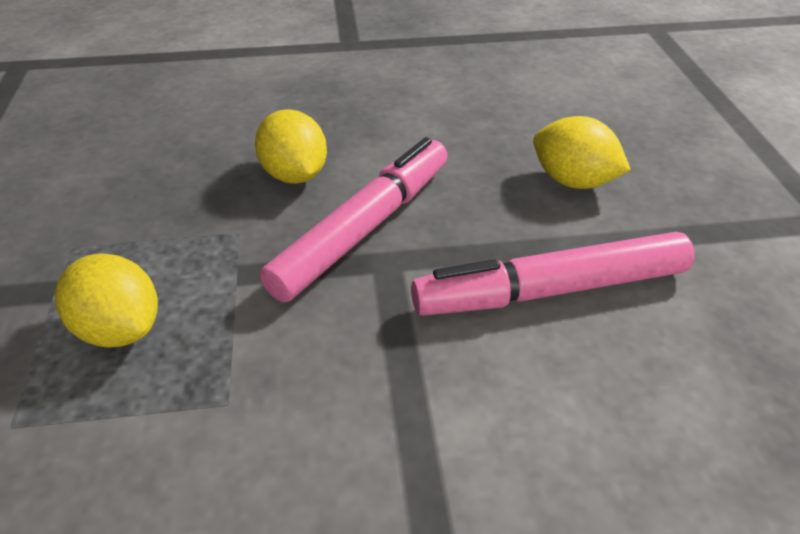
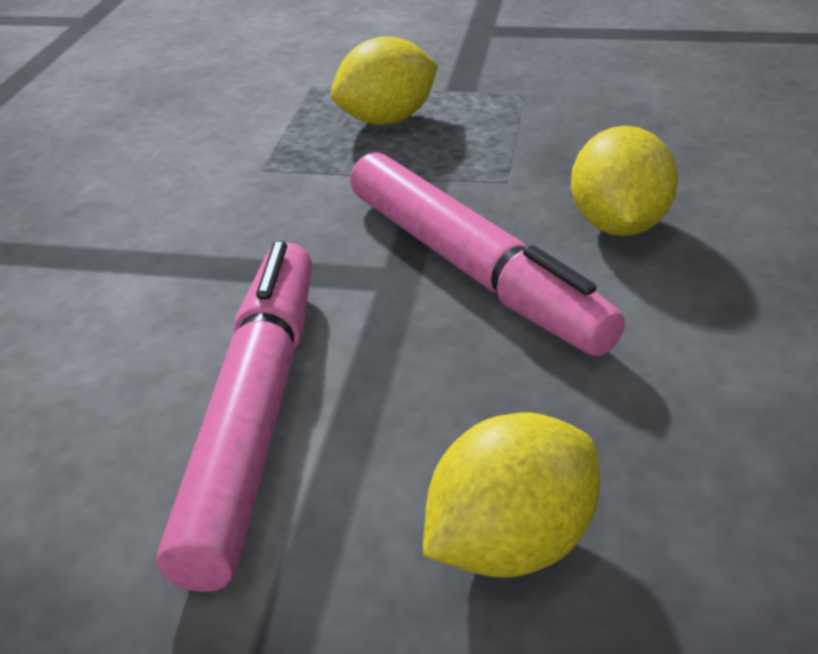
camera: 110 degrees right, 5 degrees down
(294, 175) = (618, 225): yellow lemon -> yellow lemon turned 75 degrees counterclockwise

